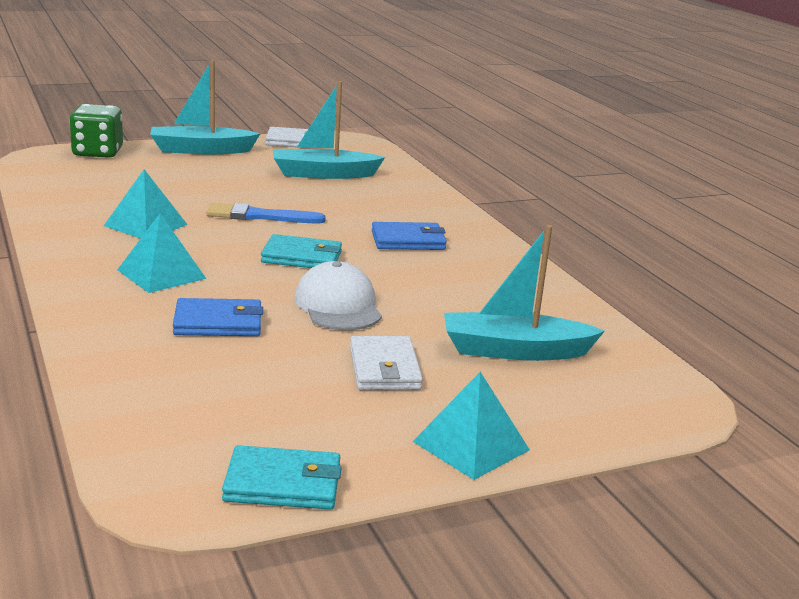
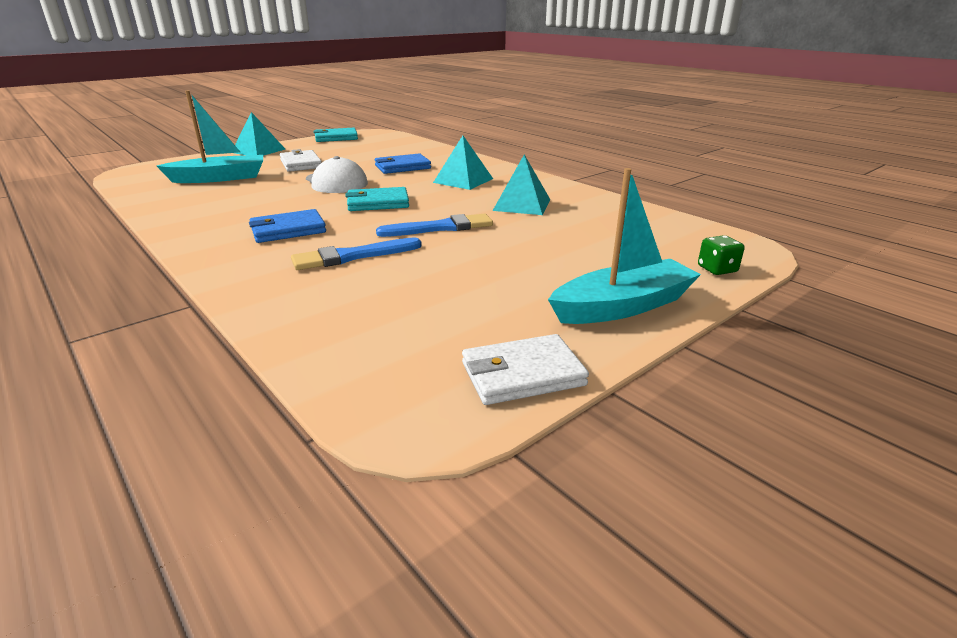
camera: 165 degrees right, 5 degrees up
(97, 152) = (717, 269): green dice -> green dice, size x0.52
(323, 174) = (417, 299): turquoise boat -> none
(355, 207) = (352, 256): none -> blue brush

